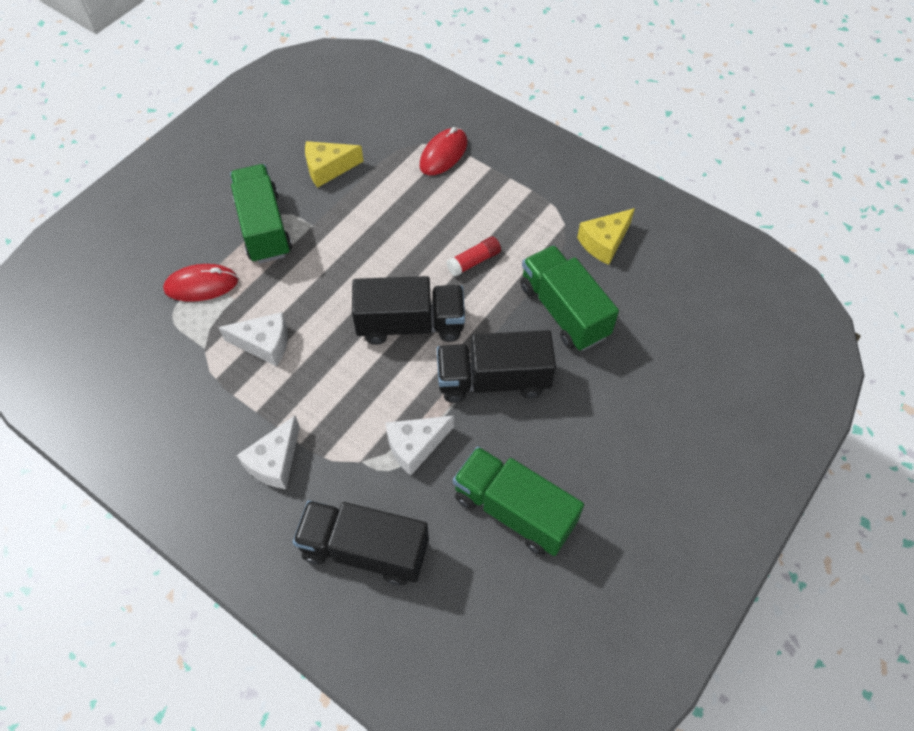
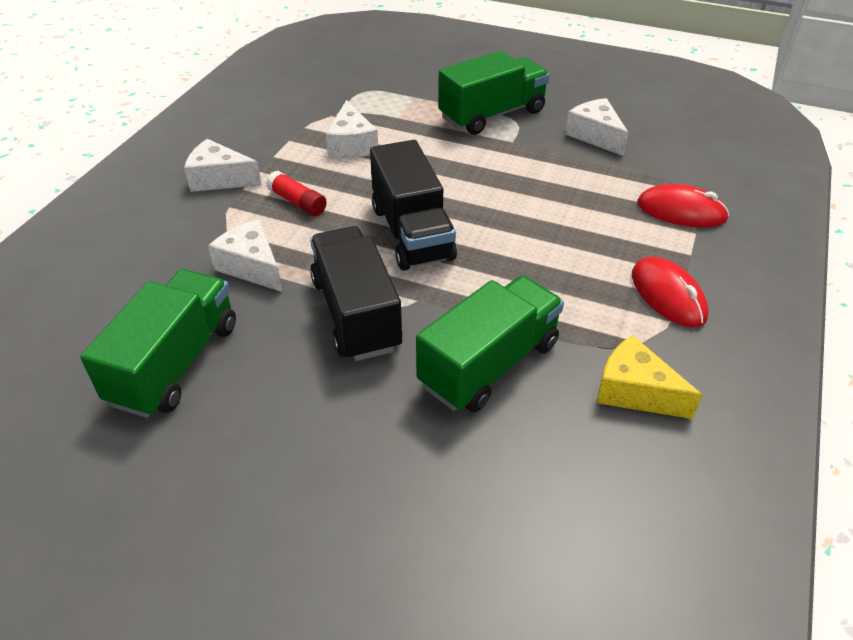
camera: 75 degrees right, 15 degrees down
(201, 285) = (405, 97): red mouse -> red mouse (668, 295)
(328, 168) = (595, 136): yellow cheese -> white cheese
(364, 550) = (124, 254): black truck -> none
(474, 261) = (528, 266): red glue stick -> red glue stick (297, 202)

